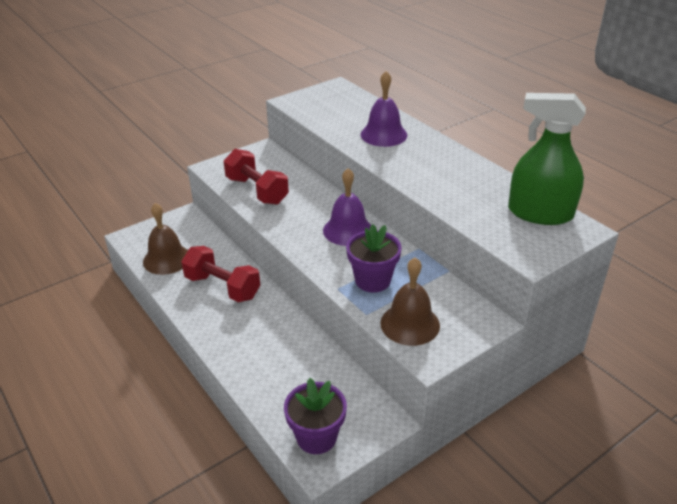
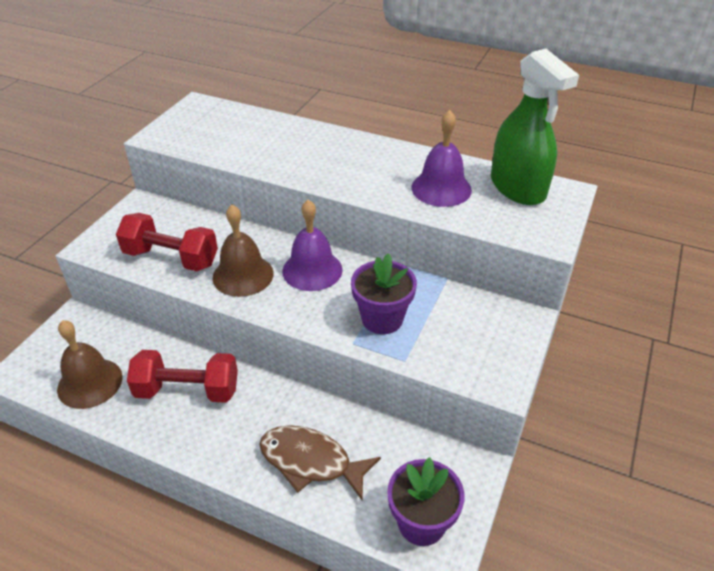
camera: 30 degrees left, 5 degrees up
(270, 365) = (311, 462): none -> brown fish
(383, 134) = (296, 147): purple bell -> purple bell (441, 188)
(410, 324) = (456, 353): brown bell -> brown bell (243, 275)
(540, 213) = (517, 188): green spray bottle -> green spray bottle turned 105 degrees counterclockwise

